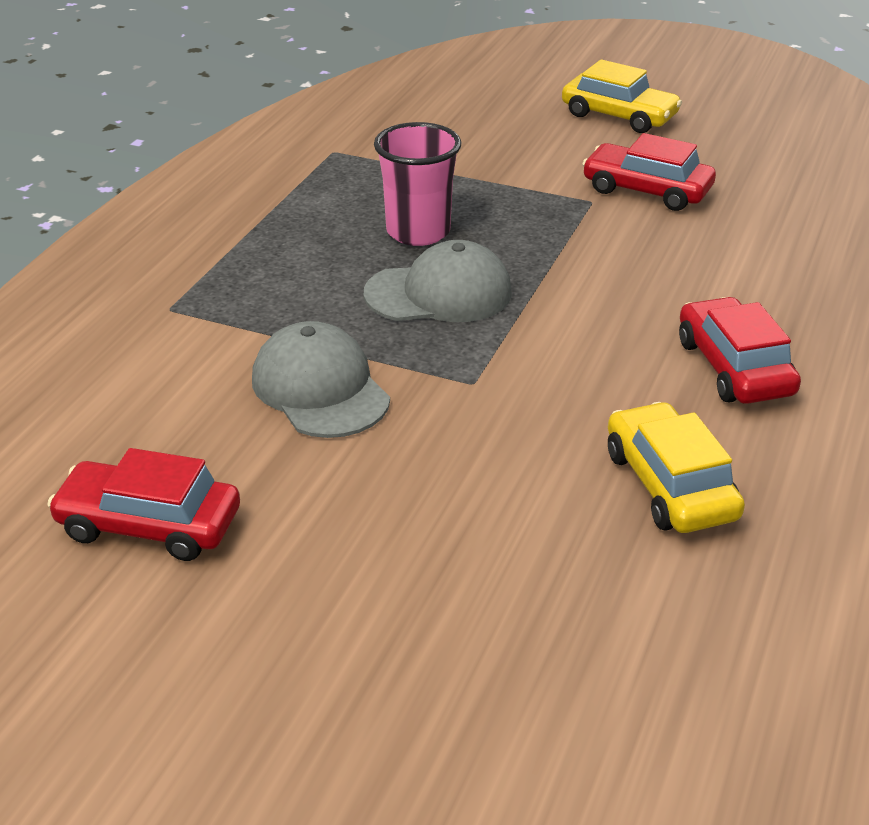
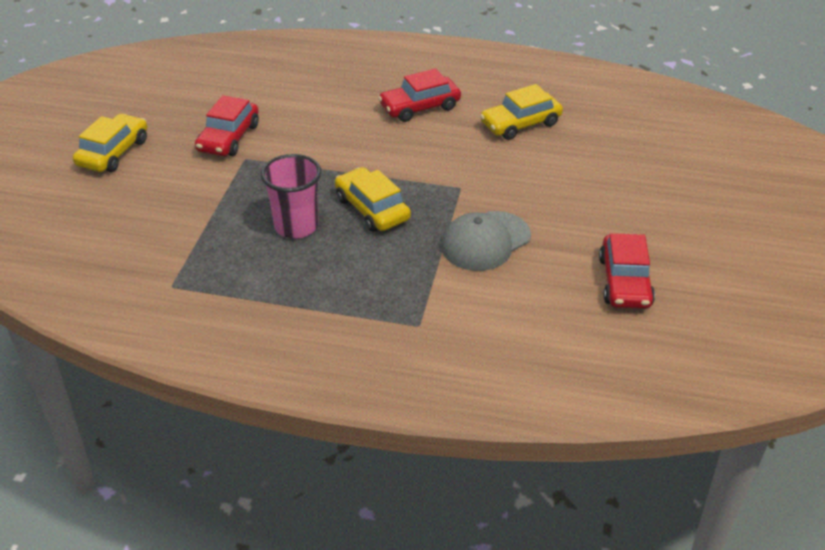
camera: 100 degrees left, 5 degrees up
(439, 293) = (372, 209): grey cap -> yellow car

